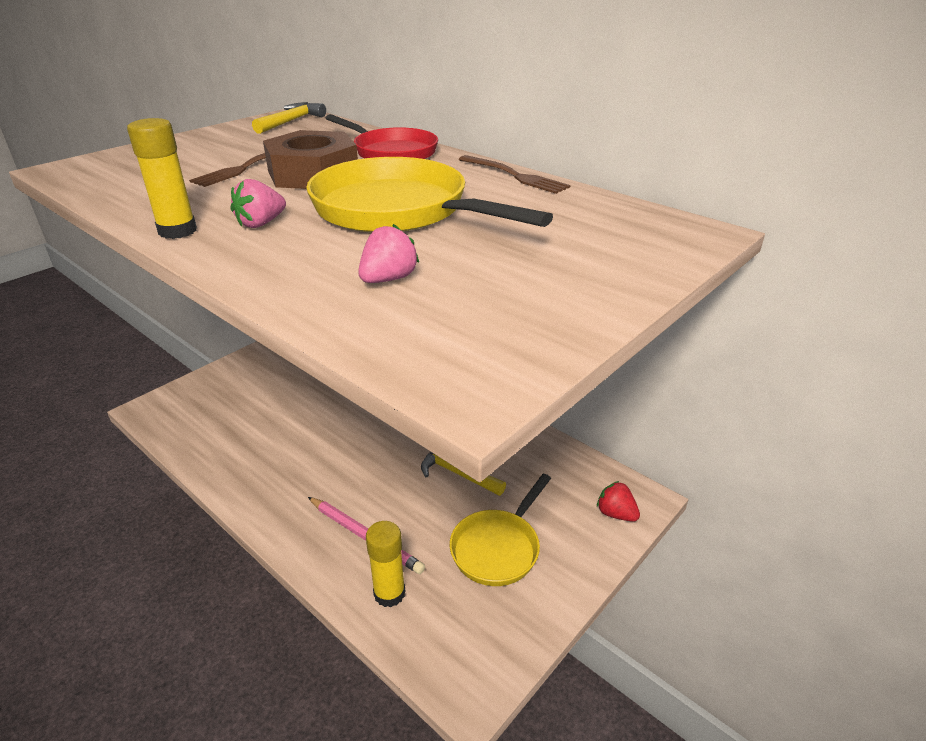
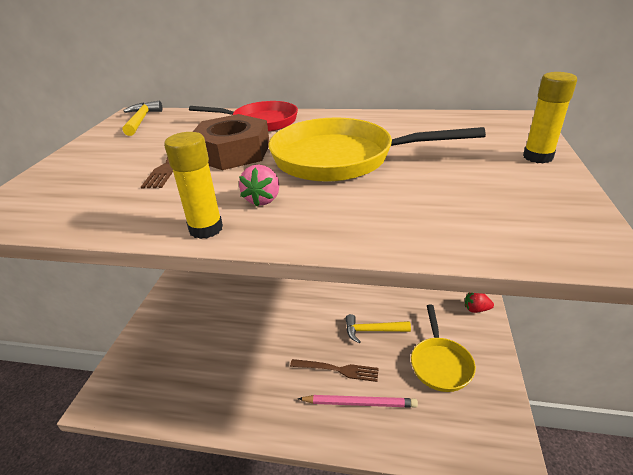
camera: 30 degrees left, 0 degrees up
(388, 279) = (422, 205): pink strawberry -> none
(389, 593) = (411, 430): yellow glue stick -> yellow glue stick (537, 157)
(515, 176) = (368, 115): brown fork -> brown fork (338, 370)

